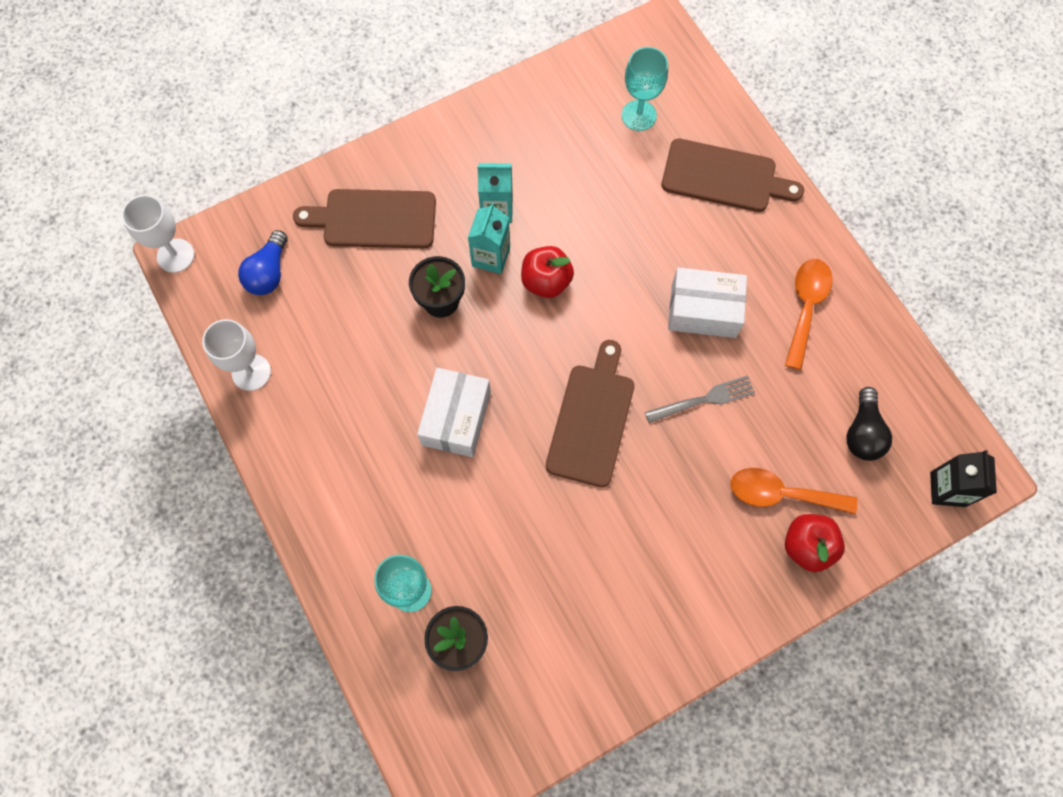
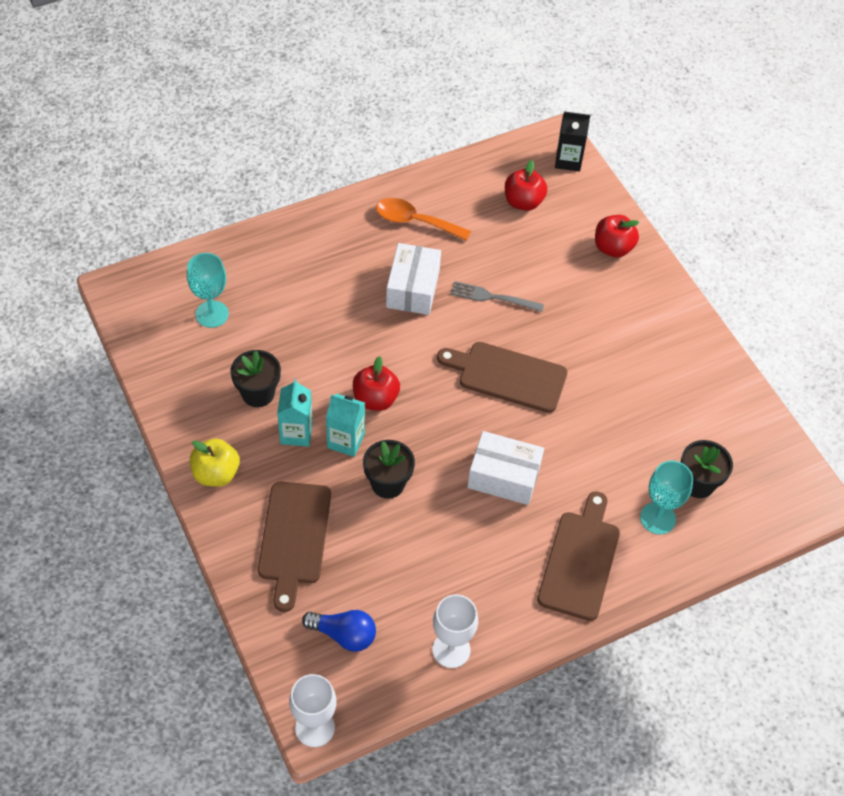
camera: 90 degrees left, 15 degrees down
(444, 143) = (216, 473): none -> yellow apple
(542, 169) = (258, 393): none -> black flower pot
(704, 399) = (492, 297): grey fork -> grey fork turned 60 degrees counterclockwise
(724, 177) = (286, 259): brown cutting board -> brown cutting board (580, 560)
(781, 494) = (572, 258): orange spoon -> none
(862, 432) = (523, 202): black light bulb -> red apple

